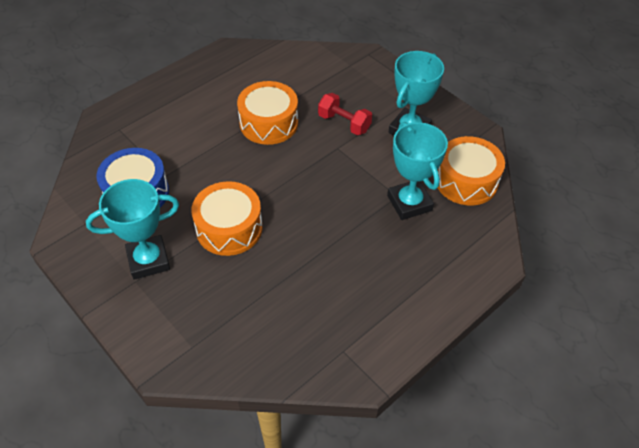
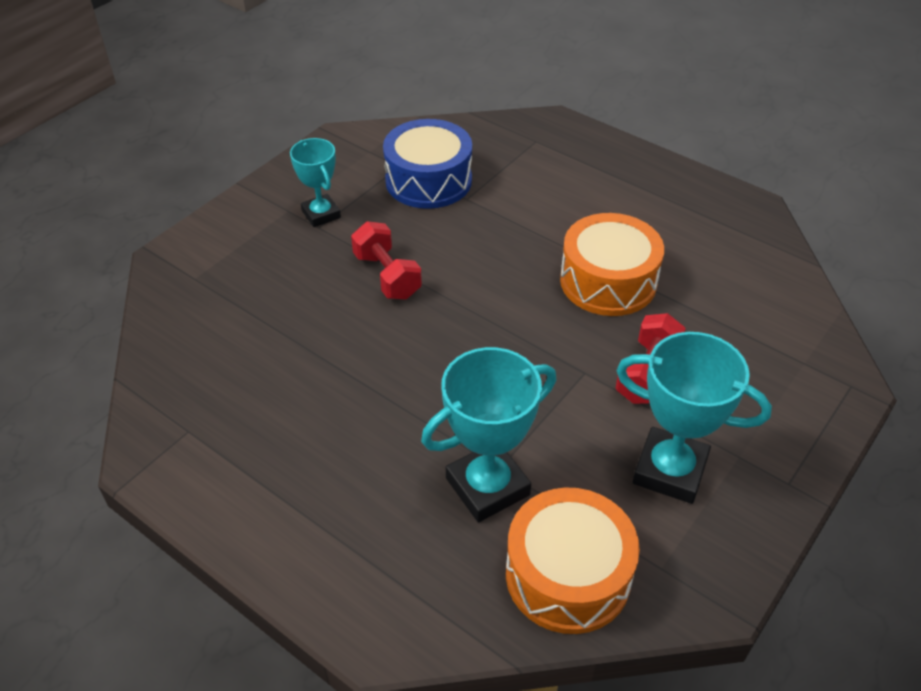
camera: 80 degrees right, 5 degrees down
(148, 260) = (321, 214): turquoise trophy -> turquoise trophy, size x0.62
(229, 228) = (387, 276): orange drum -> red dumbbell

